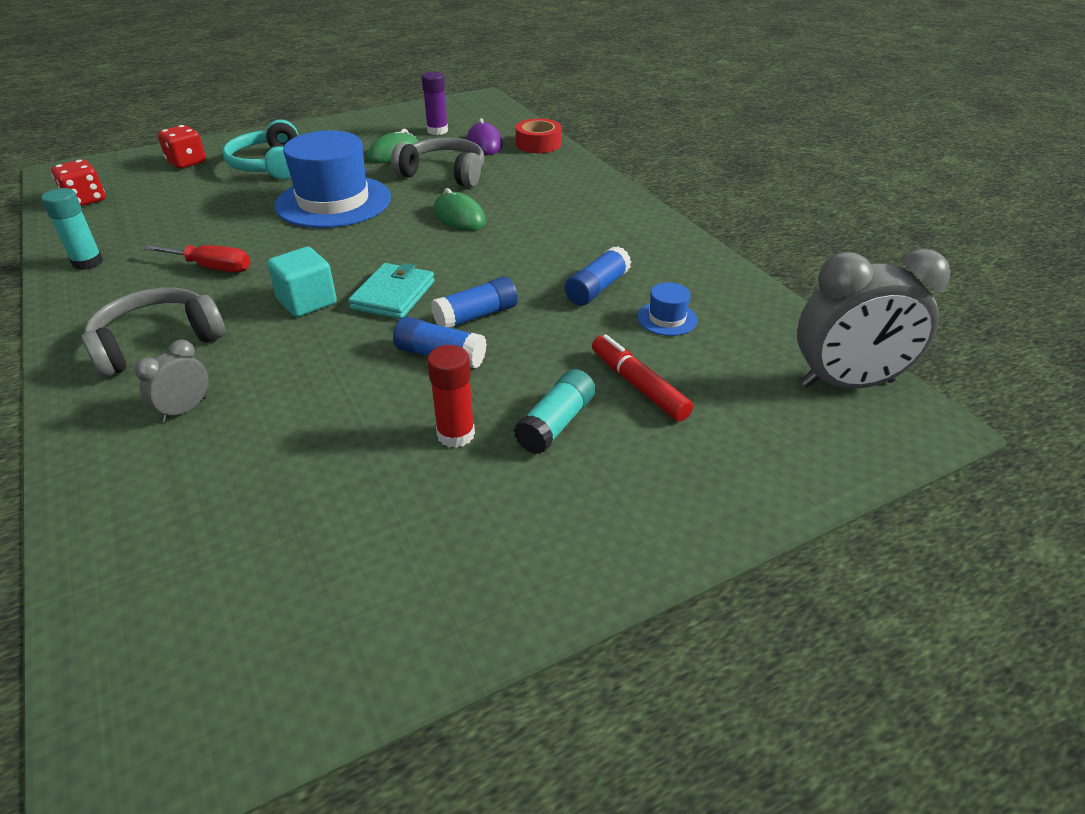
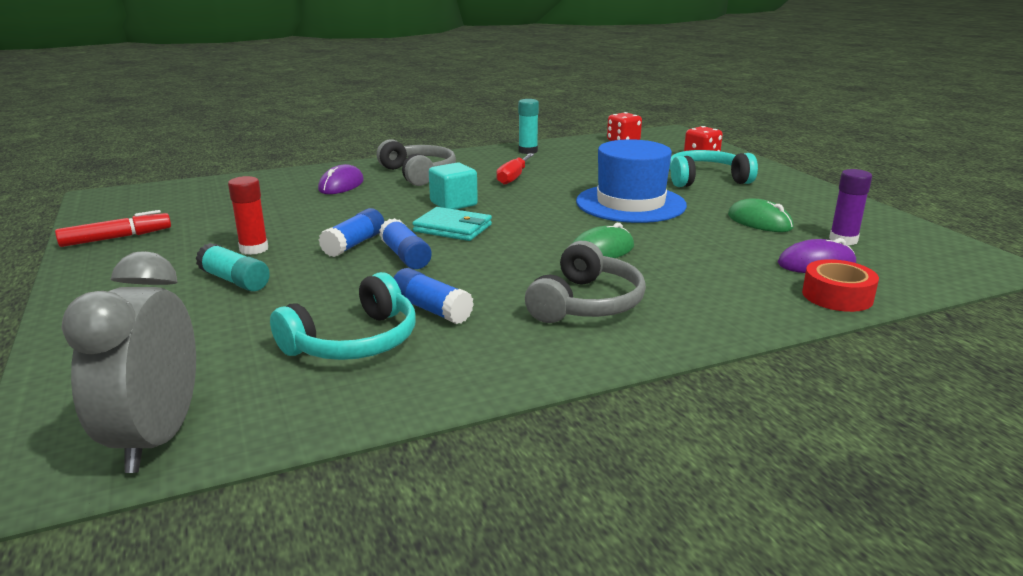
camera: 95 degrees right, 15 degrees down
(185, 409) = (341, 185): grey clock -> purple mouse
(444, 174) = (711, 244): grey headphones -> grey headphones (586, 303)
(638, 386) = (254, 316): red marker -> red marker (116, 238)
(667, 318) = (354, 341): blue hat -> turquoise headphones

